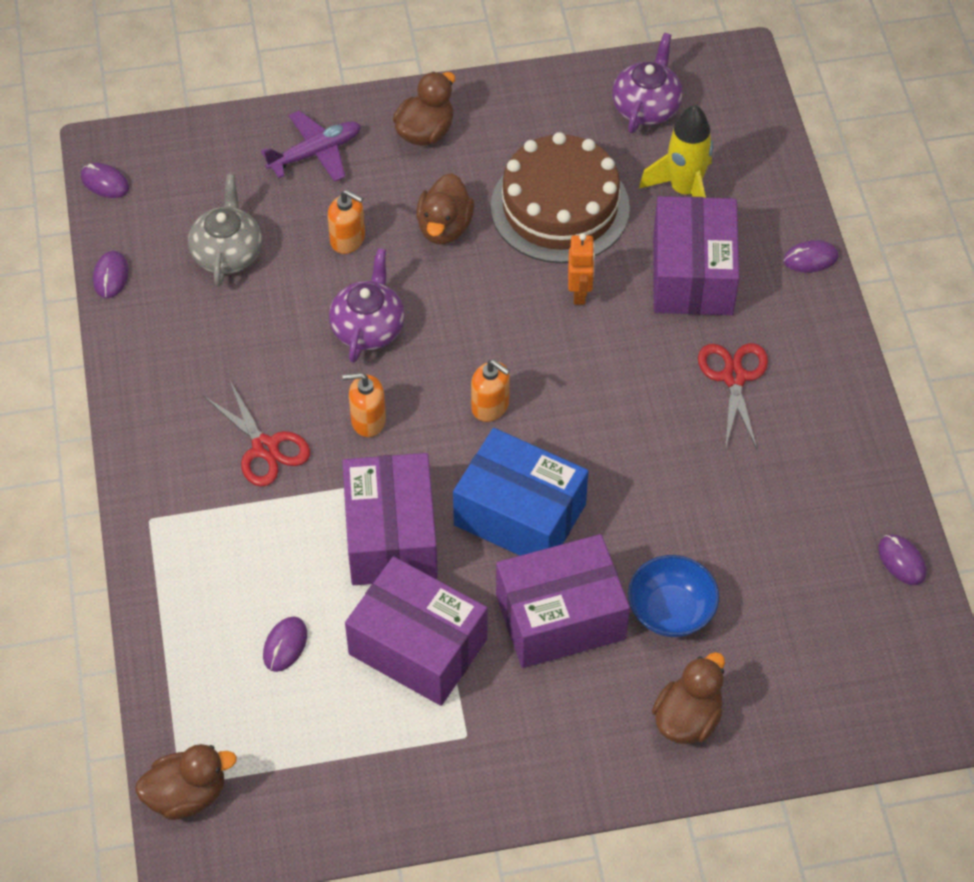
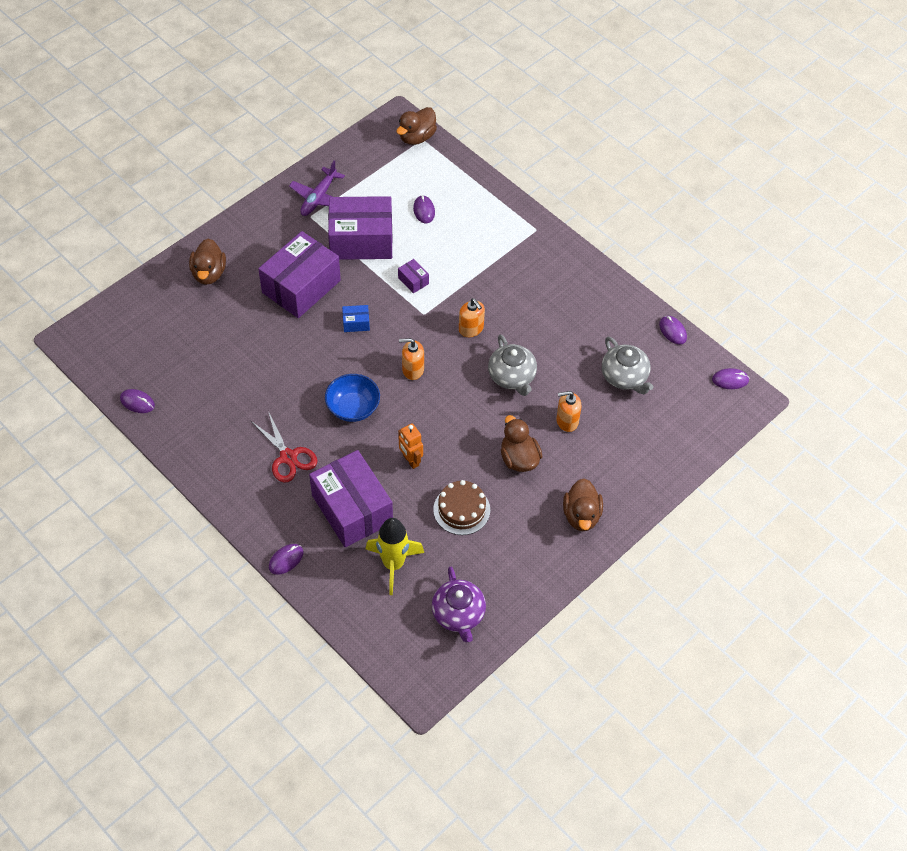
camera: 145 degrees right, 0 degrees up
(265, 448) = (511, 289): red scissors -> none
(315, 153) = (633, 464): purple plane -> purple plane (318, 198)
(368, 328) = (512, 377): purple teapot -> grey teapot
(368, 420) = (471, 329): orange soap dispenser -> orange soap dispenser turned 90 degrees clockwise
(391, 536) = (413, 281): purple box -> purple box, size x0.40
(520, 514) = (356, 323): blue box -> blue box, size x0.40
(560, 207) = (461, 509): brown cake -> brown cake, size x0.57
(671, 611) = (247, 316): blue bowl -> blue bowl (353, 408)

